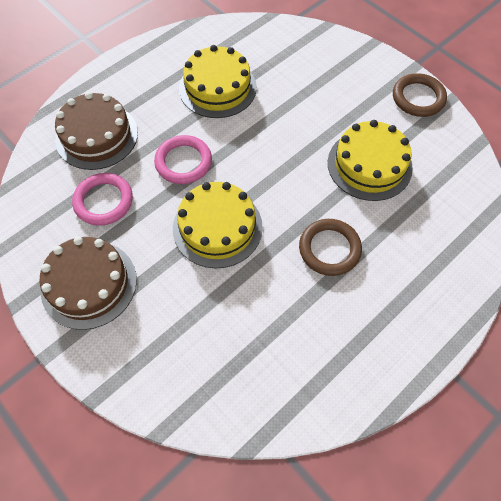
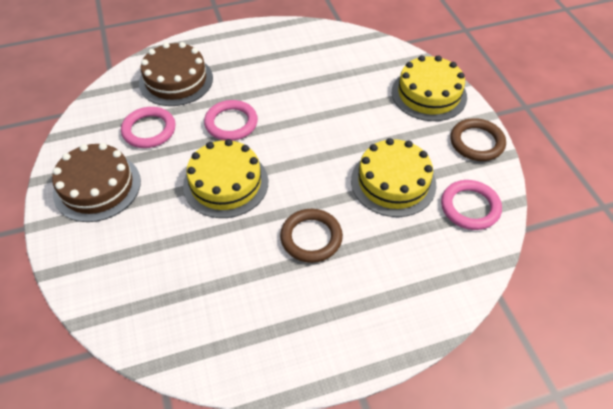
camera: 25 degrees right, 10 degrees down
(217, 88) = (297, 76): yellow cake -> yellow cake (429, 94)
(446, 163) = (470, 207): none -> pink ring

